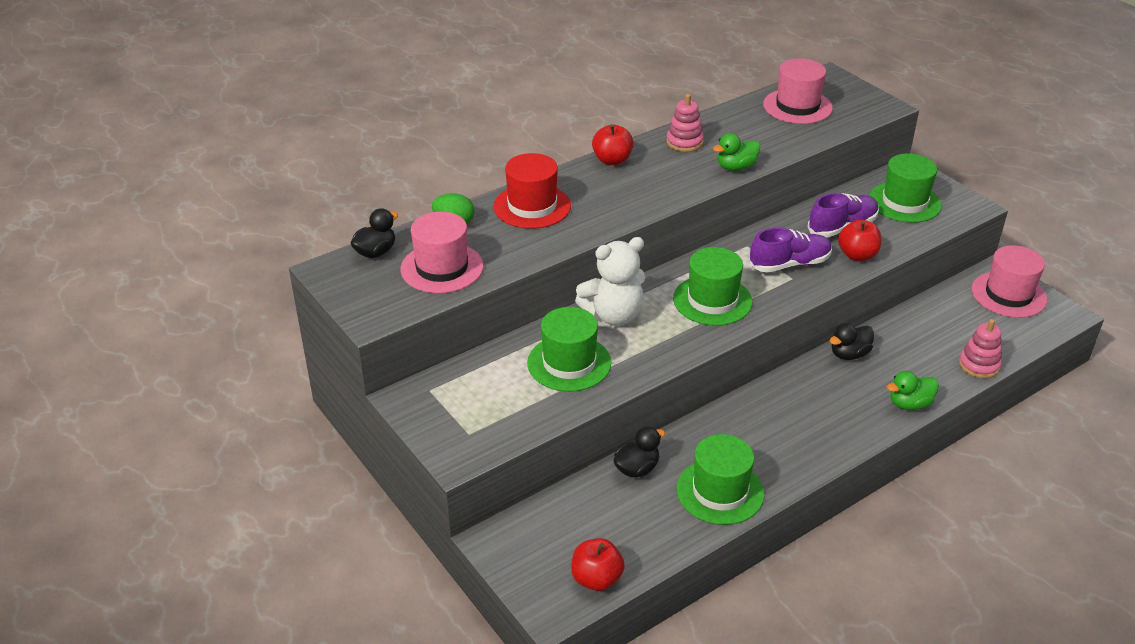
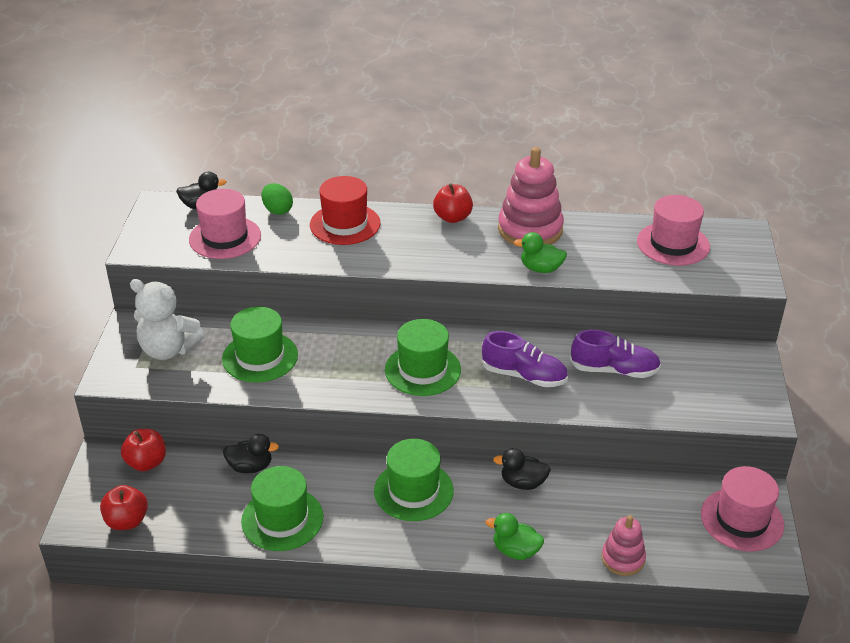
camera: 40 degrees right, 0 degrees up
(613, 315) = (336, 341): white teddy bear -> white teddy bear (168, 349)
(684, 142) = (530, 230): pink stacking toy -> pink stacking toy, size x1.77
(857, 255) = (592, 399): red apple -> red apple (146, 463)
(904, 202) = (704, 379): green hat -> green hat (413, 491)

